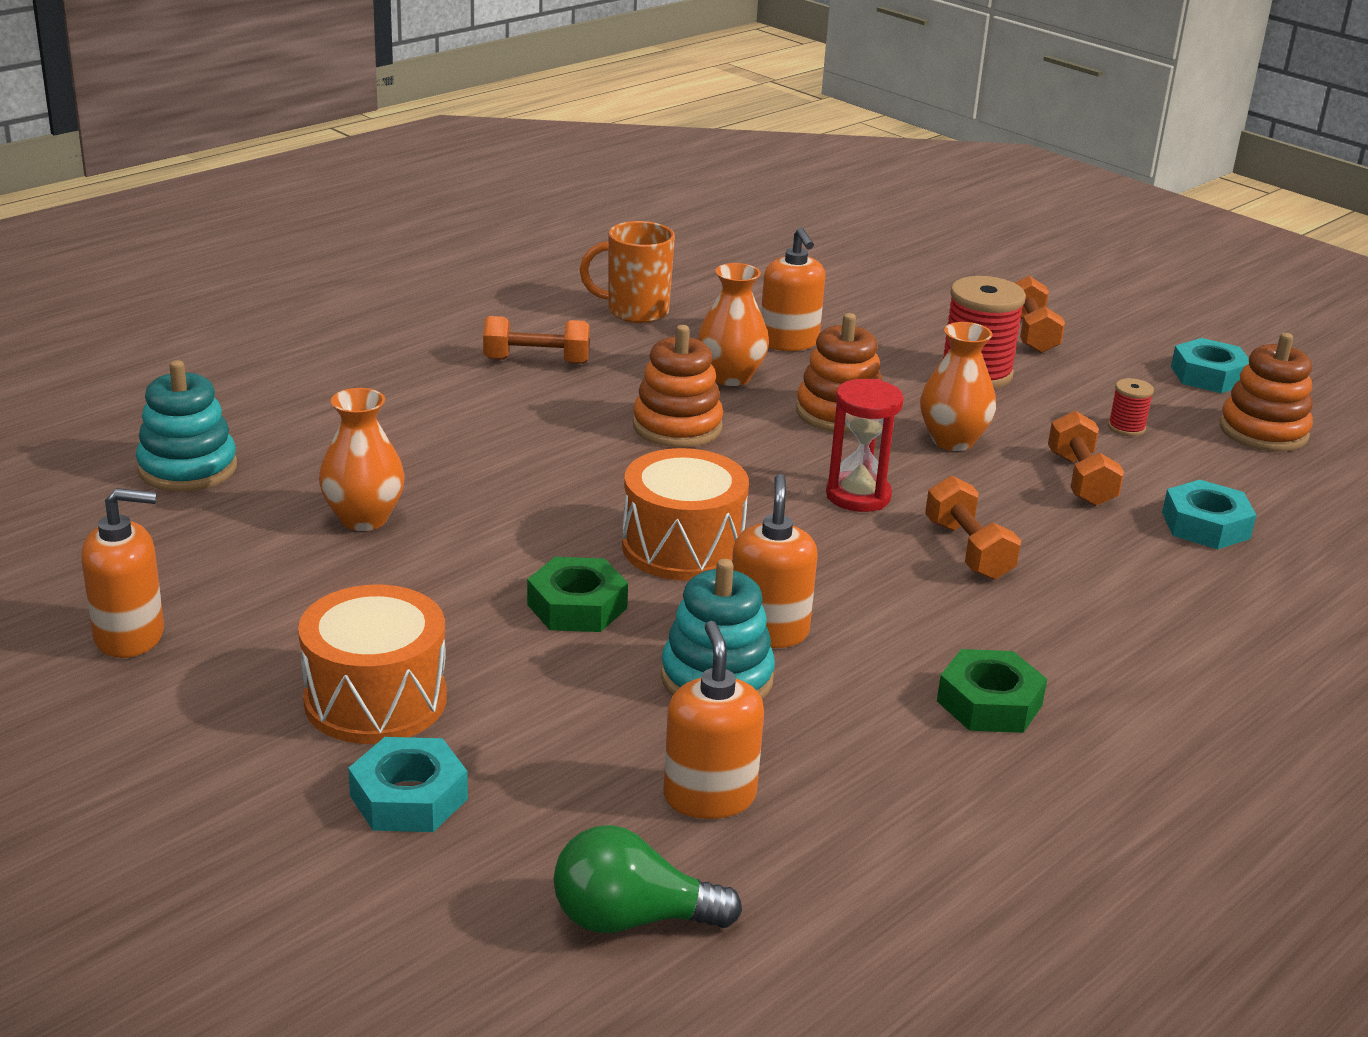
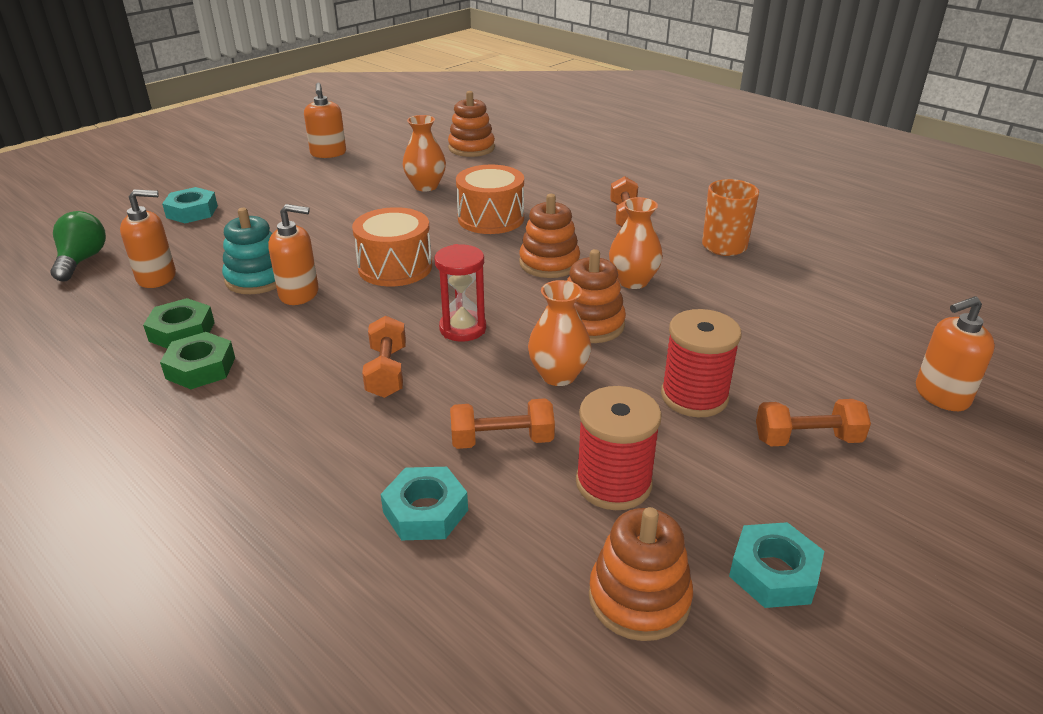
camera: 90 degrees right, 5 degrees up
(188, 468) = (471, 148): turquoise stacking toy -> orange stacking toy
(375, 700) = (266, 200): orange drum -> orange drum (491, 218)
(577, 606) = (336, 240): green nut -> green nut (182, 331)
(789, 342) = (707, 305): orange soap dispenser -> orange soap dispenser (941, 395)
(968, 550) = (387, 372): orange dumbbell -> orange dumbbell turned 75 degrees counterclockwise
(1126, 428) = (613, 483): red spool -> red spool, size x2.05

